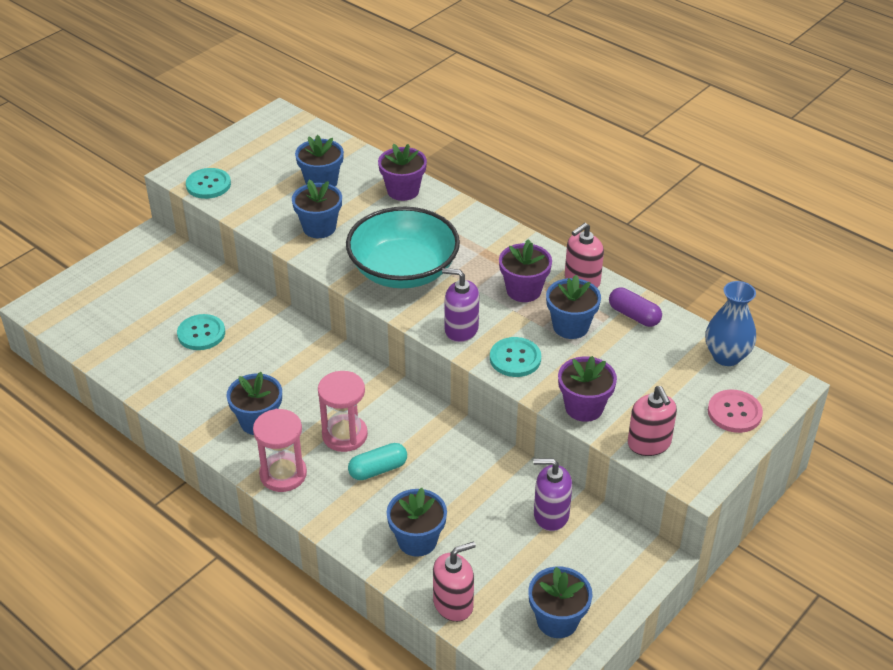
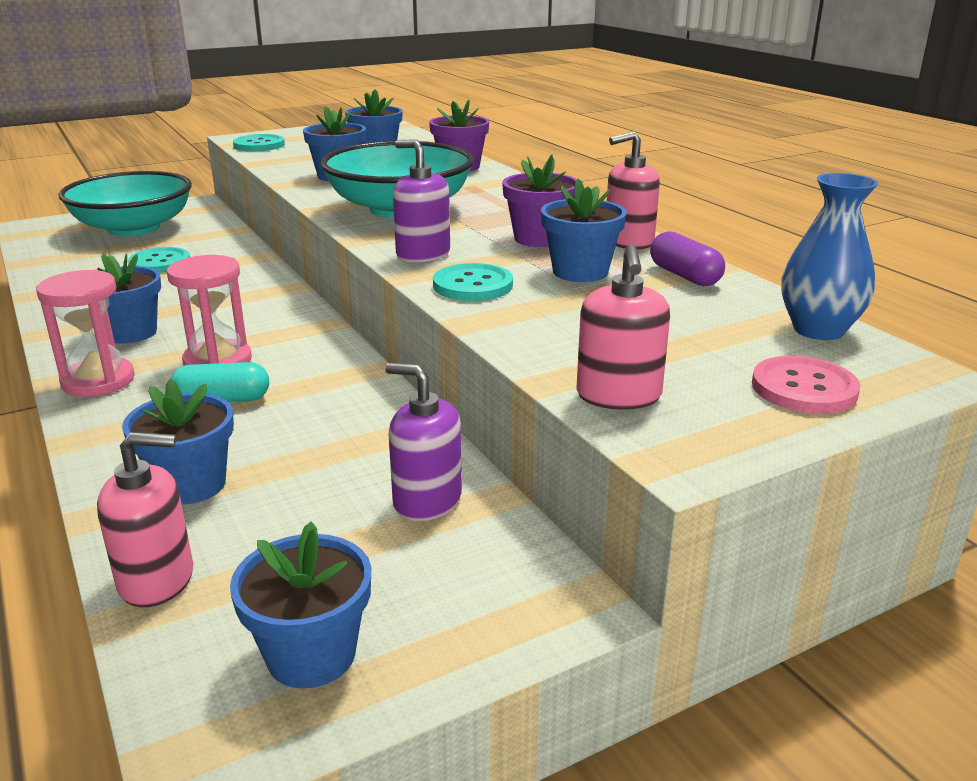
camera: 20 degrees right, 15 degrees down
(133, 290) = (134, 228): none -> turquoise bowl
(584, 407) = (536, 341): purple flower pot -> none

